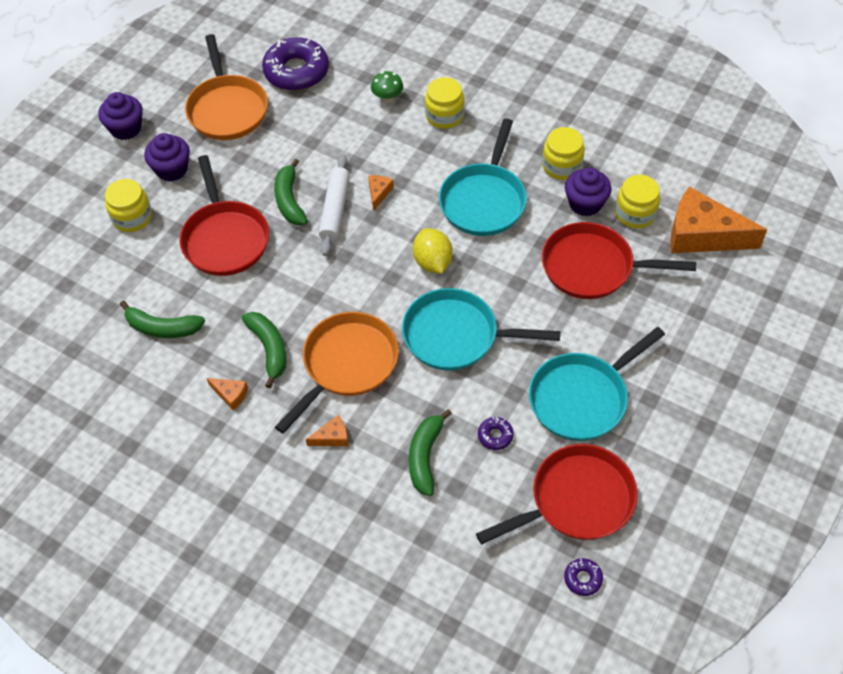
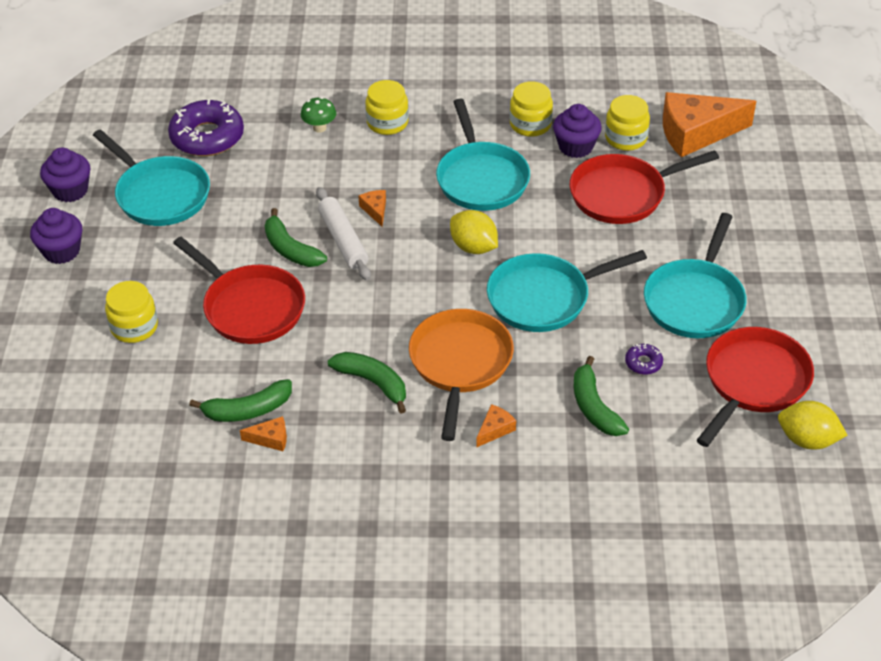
camera: 30 degrees left, 10 degrees down
(172, 169) = (143, 269): purple cupcake -> purple cupcake (70, 190)
(227, 108) = (159, 194): orange pan -> turquoise pan
(230, 394) = (366, 437): orange cheese -> orange cheese (270, 439)
(583, 579) = (807, 440): purple donut -> yellow lemon

